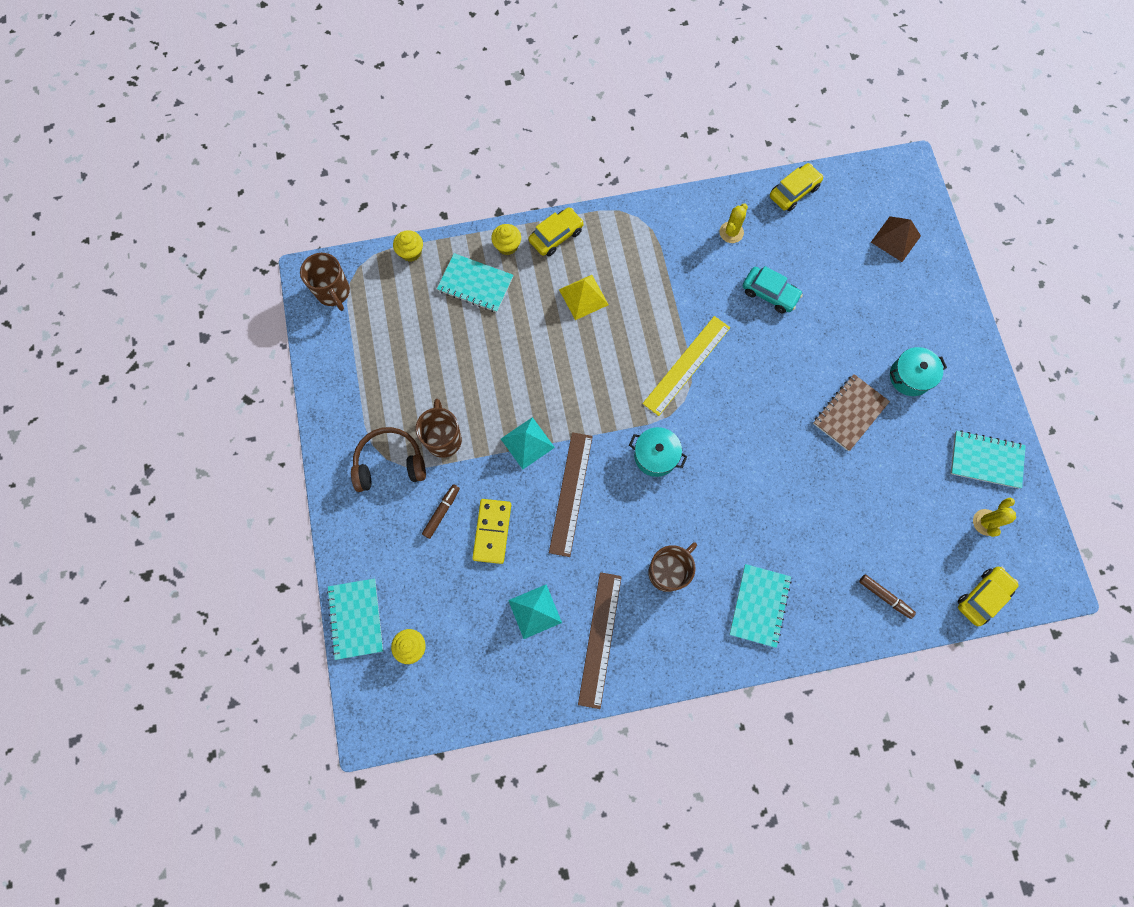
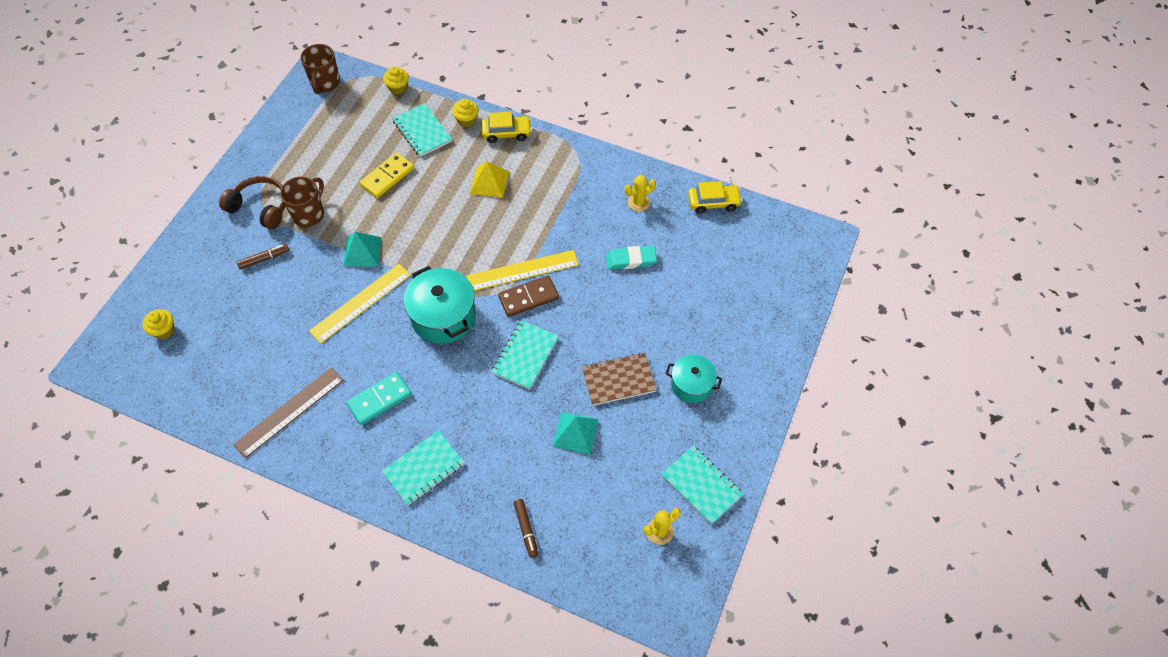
camera: 35 degrees right, 15 degrees down
(356, 618) = (147, 289): turquoise notebook -> turquoise notebook (525, 355)
(492, 531) = (285, 292): yellow domino -> yellow domino (387, 177)
(534, 611) = (263, 363): turquoise pyramid -> turquoise pyramid (575, 432)
(570, 493) = (360, 303): brown ruler -> yellow ruler
(655, 456) = (443, 316): turquoise pot -> turquoise pot, size x1.62
(668, 571) = (379, 399): brown mug -> turquoise domino
(713, 388) = (528, 298): none -> brown domino
(769, 293) = (631, 260): turquoise car -> turquoise eraser
(895, 239) = (768, 281): brown pyramid -> none
(982, 596) = (606, 585): yellow car -> none

